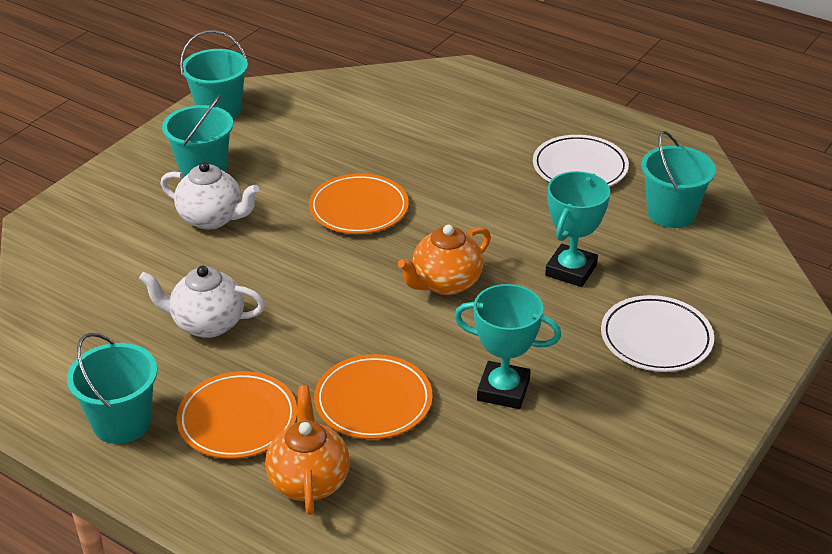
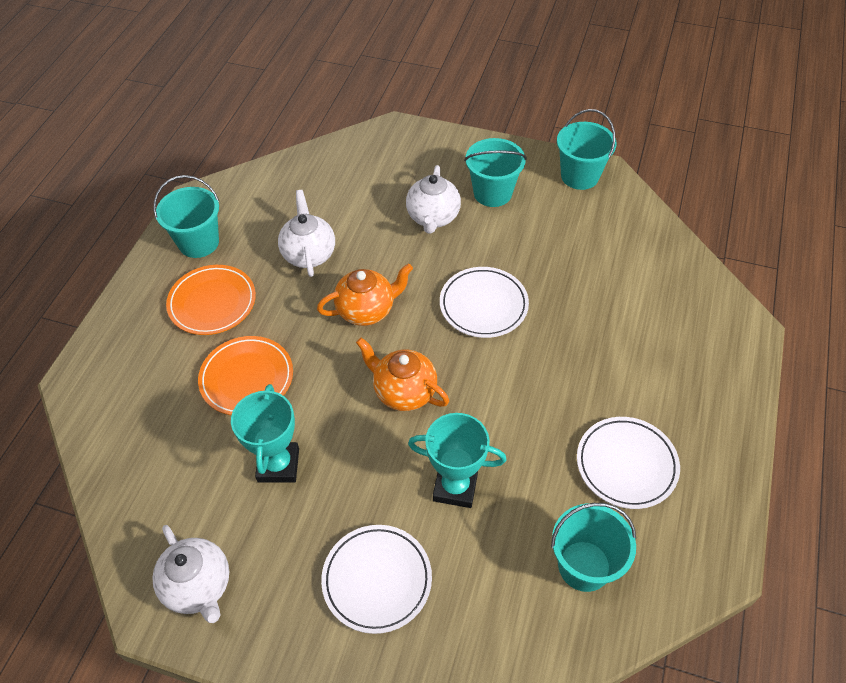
camera: 75 degrees right, 15 degrees up
(309, 480) = (158, 361): orange teapot -> orange teapot (367, 310)
(359, 209) = (483, 305): orange plate -> white plate
(634, 470) = (199, 586): none -> white teapot

